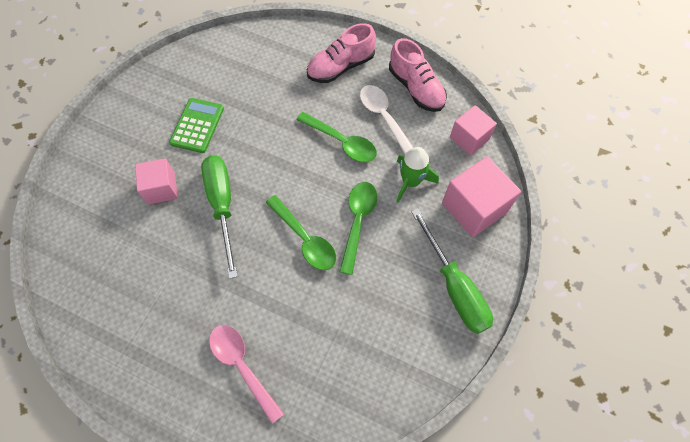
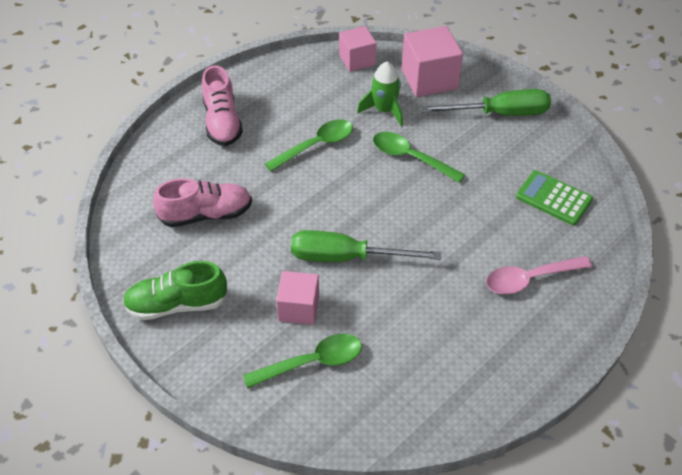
camera: 70 degrees left, 15 degrees down
(145, 109) = (177, 304): none -> green shoe
(197, 126) = (230, 258): green calculator -> green calculator (553, 198)
(305, 239) = (413, 200): green spoon -> green spoon (312, 362)
(383, 117) = (303, 108): white spoon -> none
(416, 88) = (282, 77): pink shoe -> pink shoe (206, 214)

